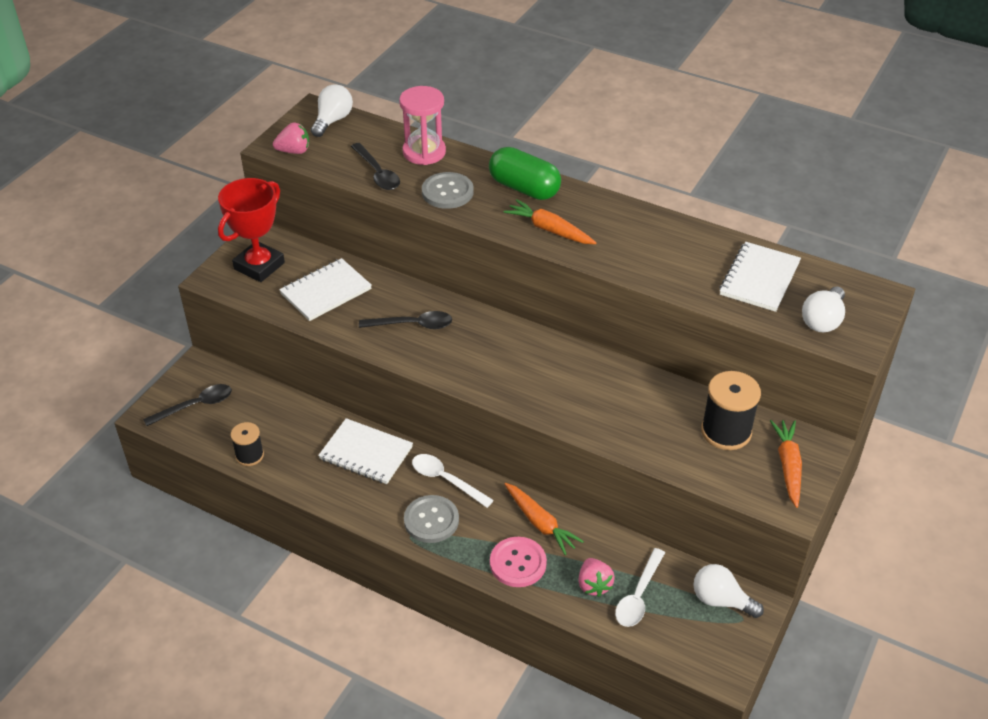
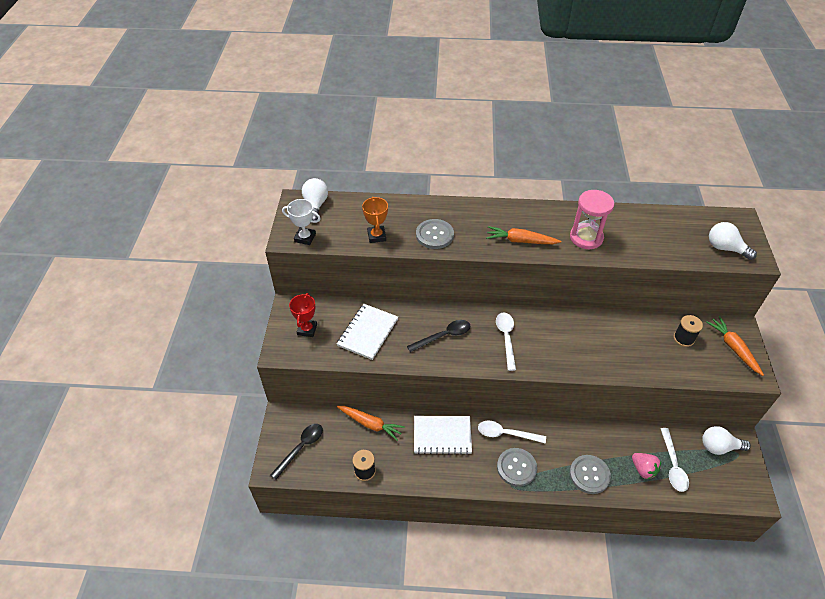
camera: 25 degrees left, 5 degrees up
(259, 266) = (307, 329): red trophy -> red trophy, size x0.60
(294, 151) = (305, 238): pink strawberry -> white trophy
(377, 173) = (376, 236): black spoon -> orange trophy
(424, 152) = (397, 210): pink hourglass -> pink hourglass (586, 237)
(488, 353) = (506, 338): none -> white spoon
(518, 563) = (589, 475): pink button -> grey button
(524, 188) = (482, 216): green capsule -> none
(540, 523) = (583, 440): orange carrot -> orange carrot (370, 424)
(726, 431) = (683, 338): black spool -> black spool, size x0.61
(759, 279) = (669, 232): white notebook -> none
(822, 320) = (725, 248): white light bulb -> white light bulb turned 120 degrees clockwise

